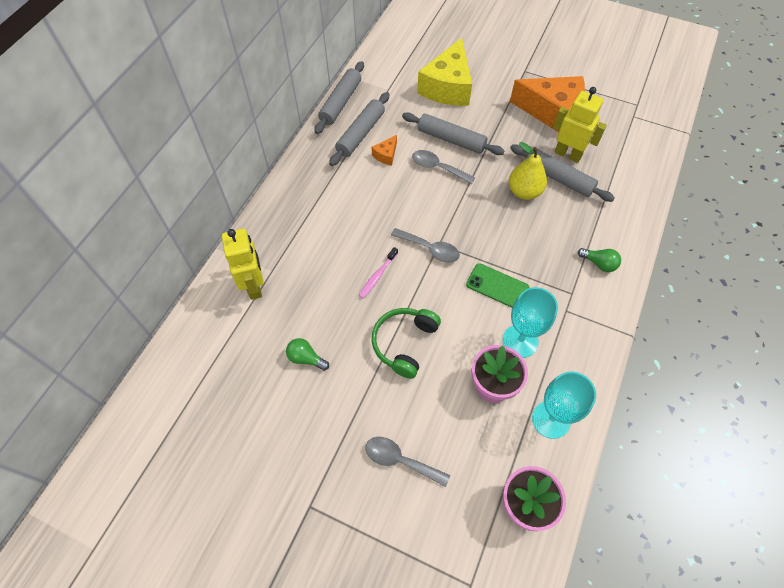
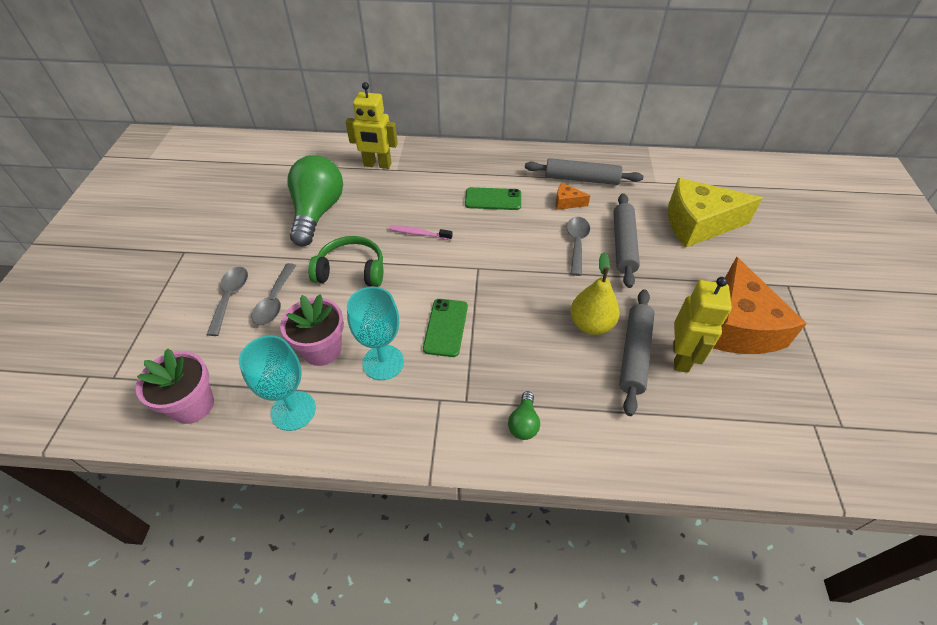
camera: 70 degrees right, 10 degrees down
(254, 286) = (377, 165): yellow robot -> yellow robot turned 45 degrees clockwise
(306, 358) = (317, 212): green light bulb -> green light bulb, size x2.31
(341, 103) = (611, 156): grey rolling pin -> none
(357, 205) = (493, 199): none -> green phone
(430, 249) = (468, 262): grey spoon -> grey spoon (275, 301)

